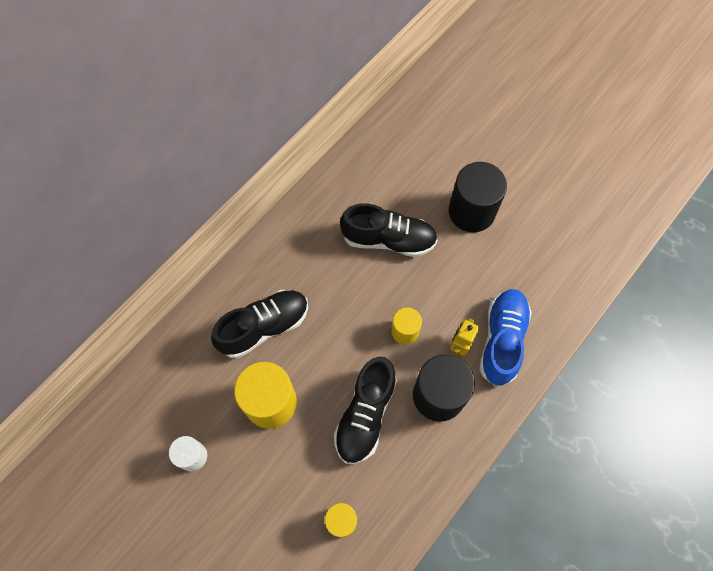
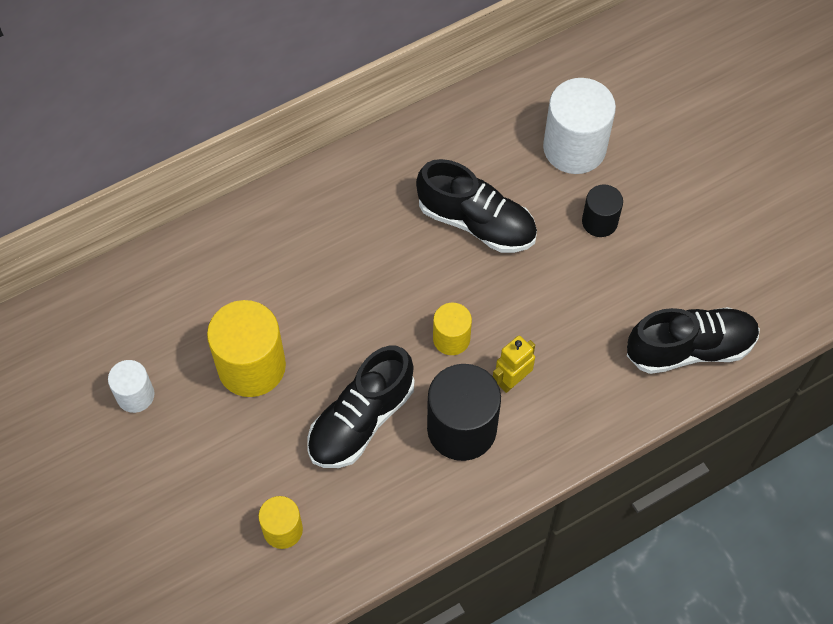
camera: 20 degrees right, 5 degrees down
(264, 327) = (278, 276): black shoe -> black shoe (690, 348)
(433, 164) = (574, 147): none -> white cylinder
(471, 211) = (599, 222): black cylinder -> black cylinder, size x0.55
(502, 340) = (571, 390): blue shoe -> none

